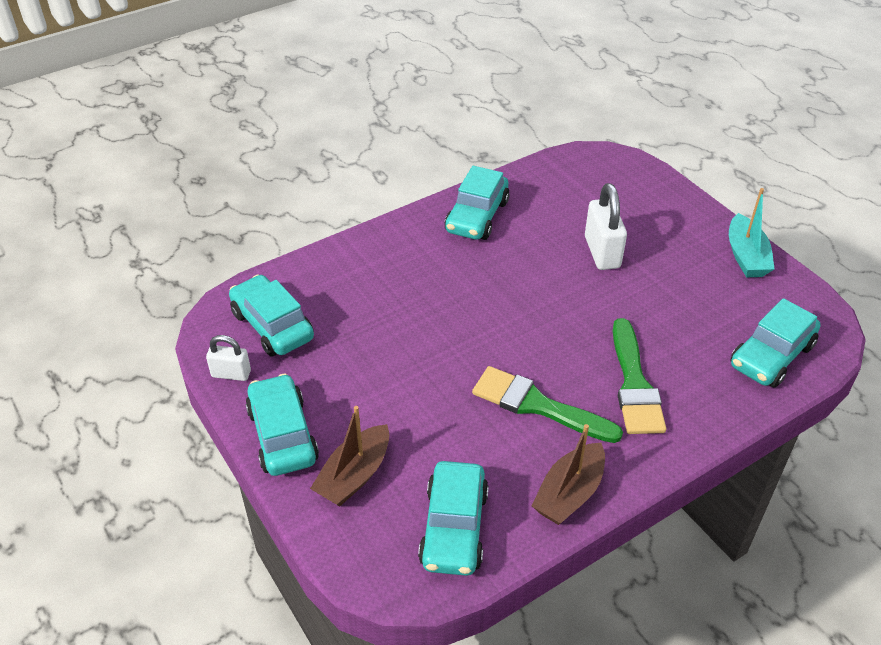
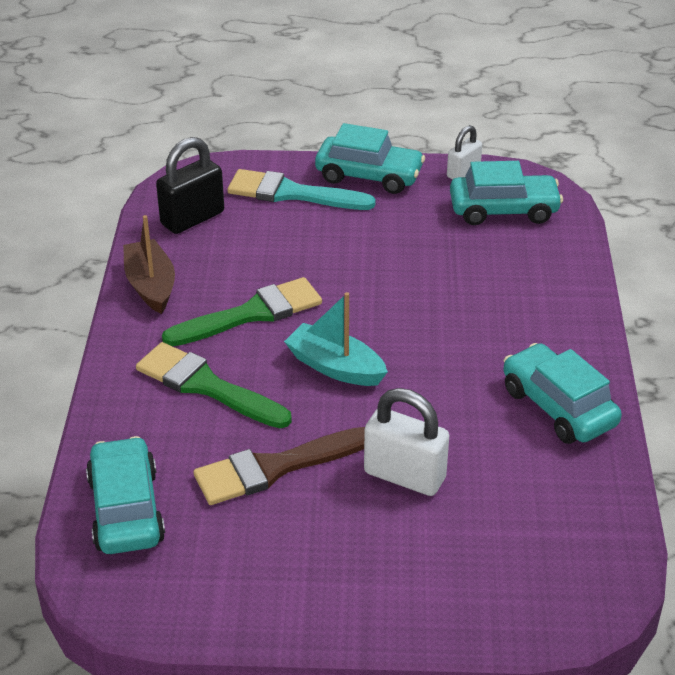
camera: 125 degrees right, 5 degrees down
(354, 475) = (292, 193): brown boat -> turquoise brush
(454, 528) = (192, 218): turquoise car -> black padlock
(660, 308) = (275, 468): none -> brown brush
(746, 256) = (275, 605): turquoise boat -> turquoise boat (335, 367)

